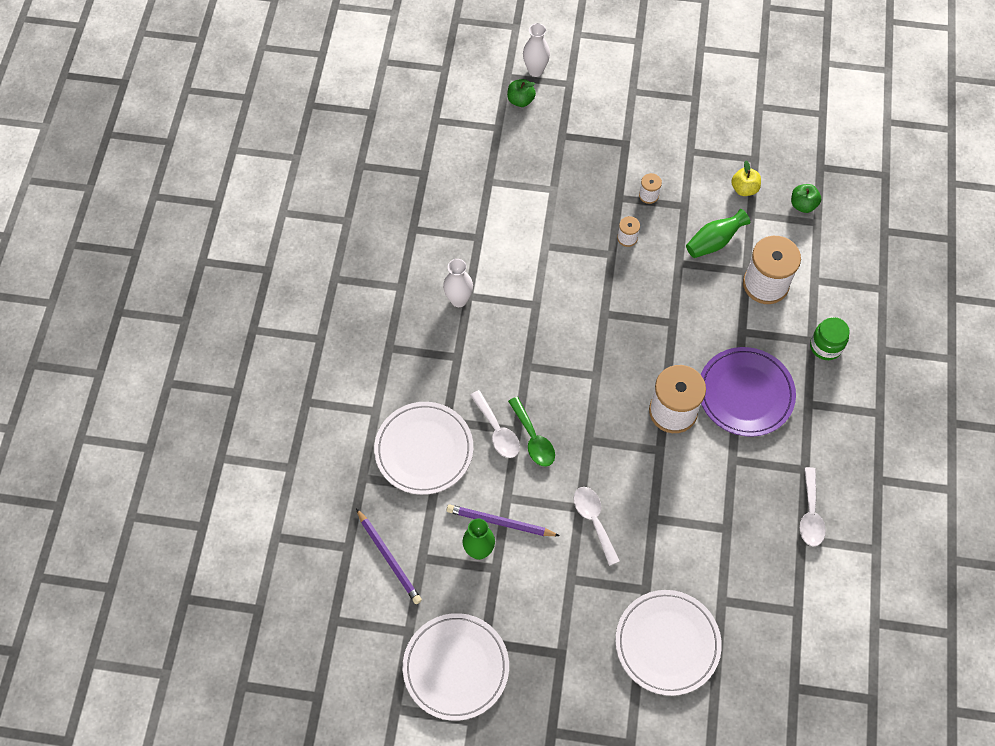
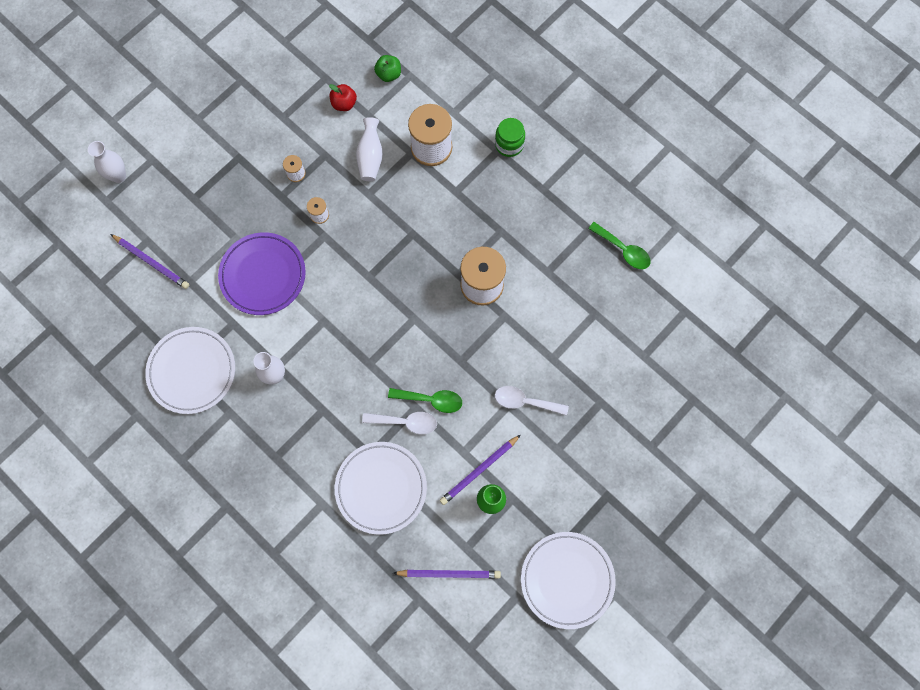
camera: 55 degrees left, 10 degrees up
(482, 143) = (151, 262): none -> purple pencil
(520, 100) = (136, 206): green apple -> none
(667, 643) = (649, 415): white plate -> white plate (192, 371)
(714, 242) = (370, 157): green vase -> white vase
(744, 189) = (344, 103): yellow apple -> red apple
(745, 394) = (505, 225): purple plate -> purple plate (263, 275)
(810, 514) = (623, 250): white spoon -> green spoon

